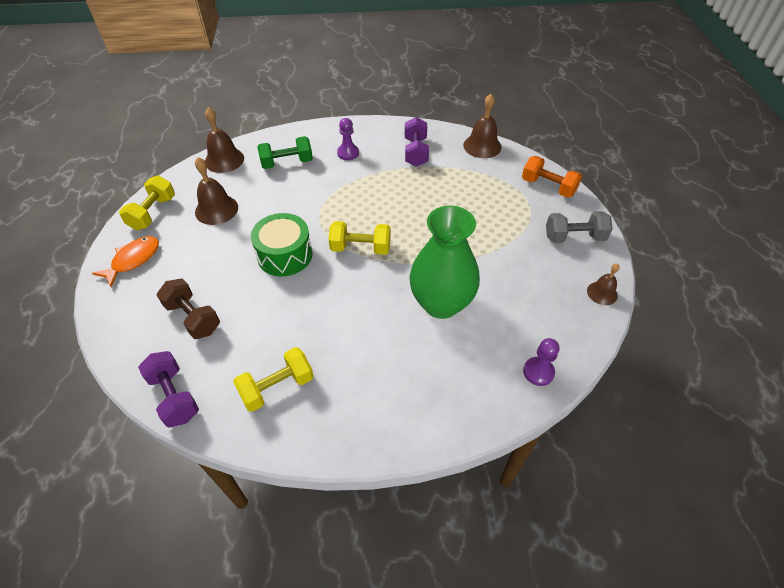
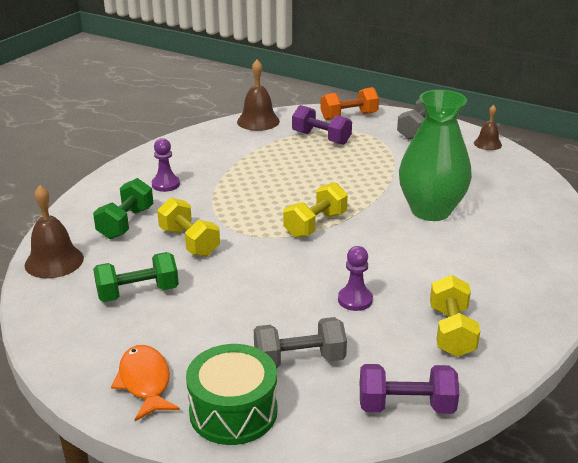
camera: 55 degrees left, 20 degrees down
(153, 213) = (75, 343): yellow dumbbell -> yellow dumbbell (189, 242)
(193, 317) = (299, 360): brown dumbbell -> grey dumbbell
(216, 209) = (138, 293): brown bell -> green dumbbell
(285, 255) = (272, 270): green drum -> green drum (233, 411)
(415, 152) = (219, 152): purple dumbbell -> purple dumbbell (321, 138)
(538, 372) = (542, 198): purple pawn -> purple pawn (355, 300)

